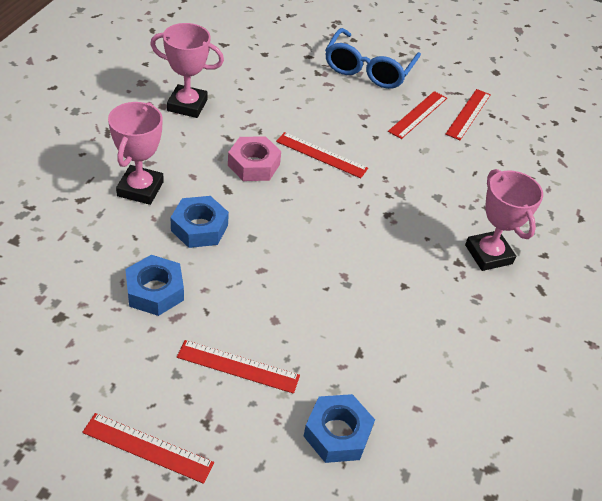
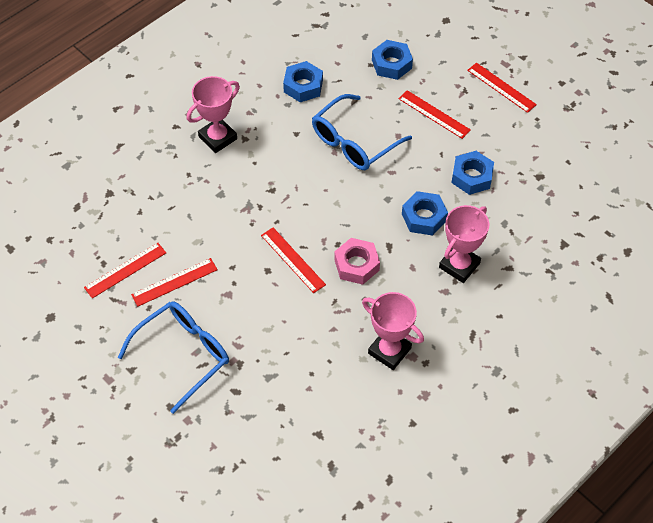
camera: 150 degrees left, 10 degrees up
(327, 294) = (354, 142): none -> blue glasses
(439, 354) = (303, 86): none -> blue nut
(488, 254) = (218, 138): pink trophy -> pink trophy turned 45 degrees clockwise

